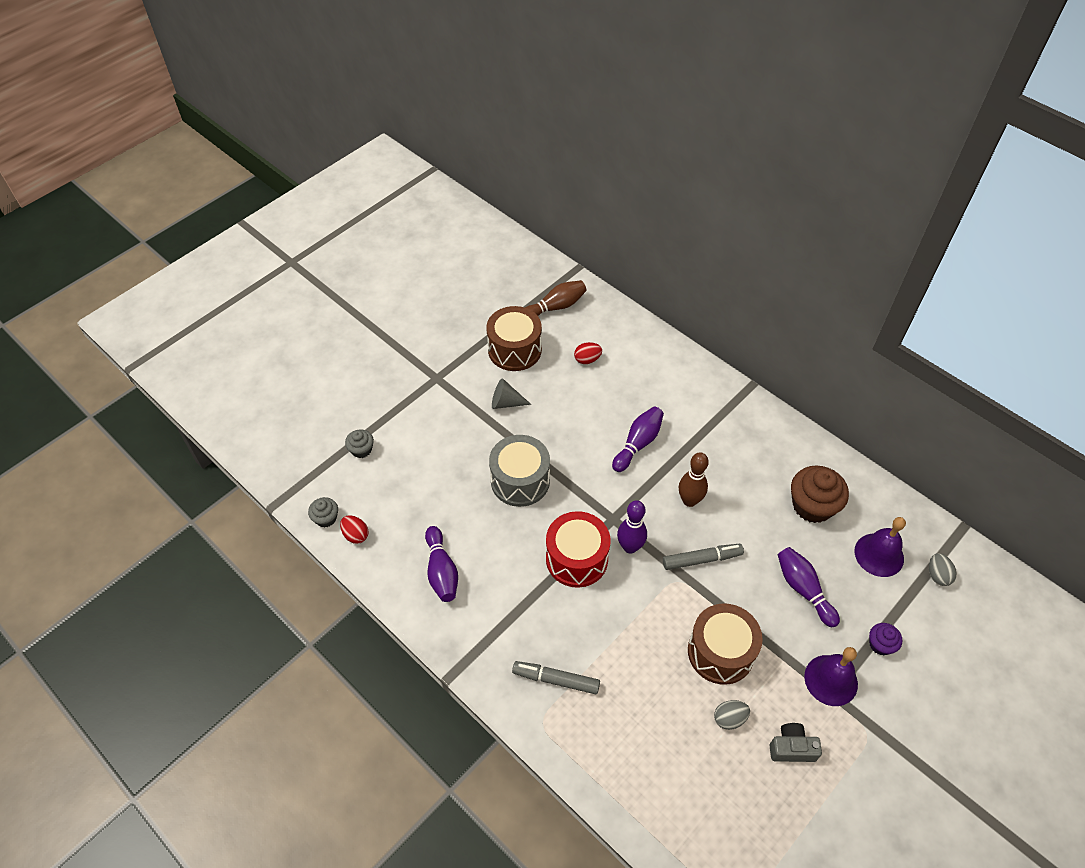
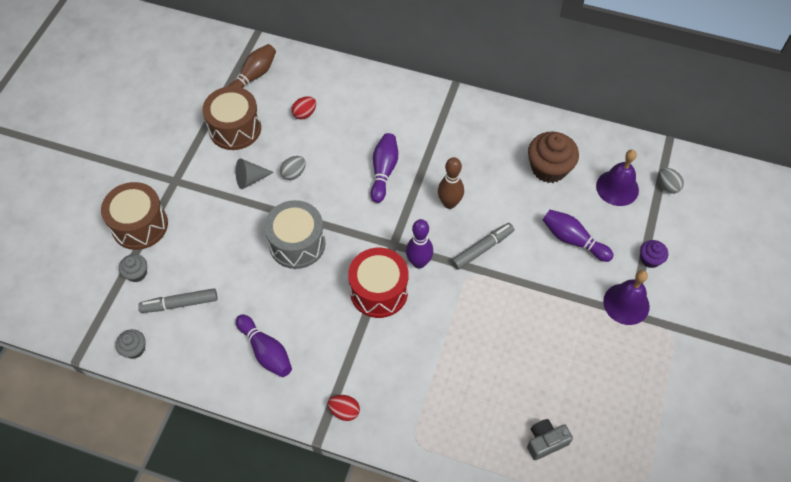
camera: 25 degrees left, 5 degrees up
(356, 535) = (170, 352): red egg -> red egg (344, 411)
(556, 680) = (410, 401): grey marker -> grey marker (180, 304)
(720, 652) = (532, 319): brown drum -> brown drum (140, 225)
(729, 718) = (564, 369): grey egg -> grey egg (293, 173)
(791, 748) = (621, 371): grey camera -> grey camera (545, 442)

